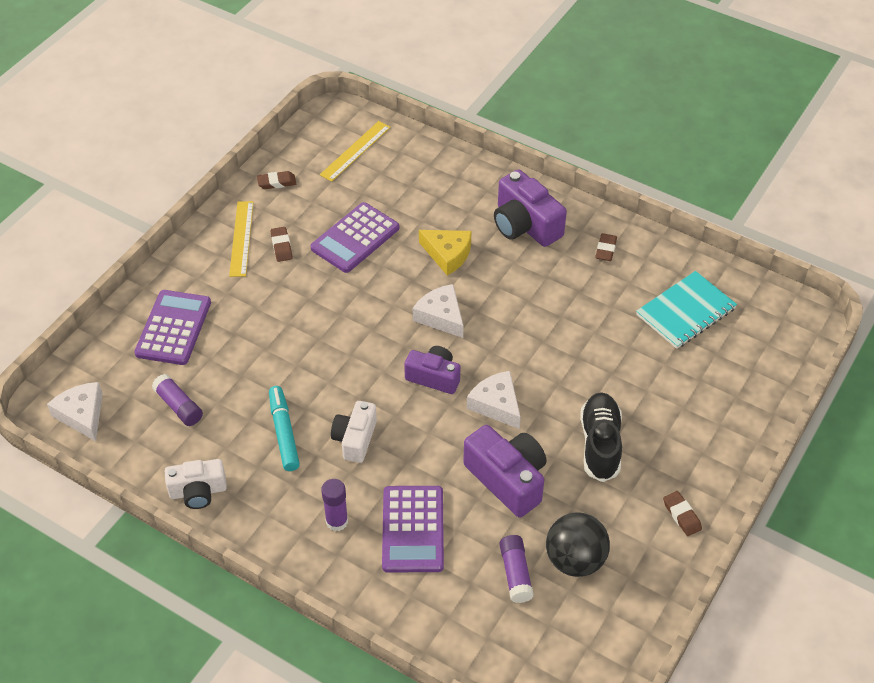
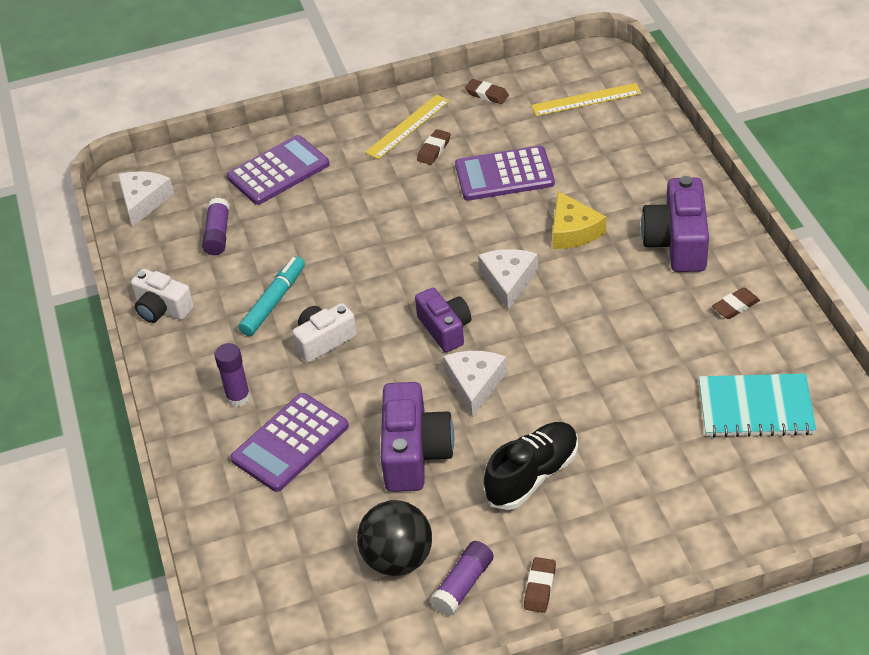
camera: 45 degrees right, 5 degrees down
(515, 573) = (334, 535): purple glue stick -> purple glue stick (463, 585)

